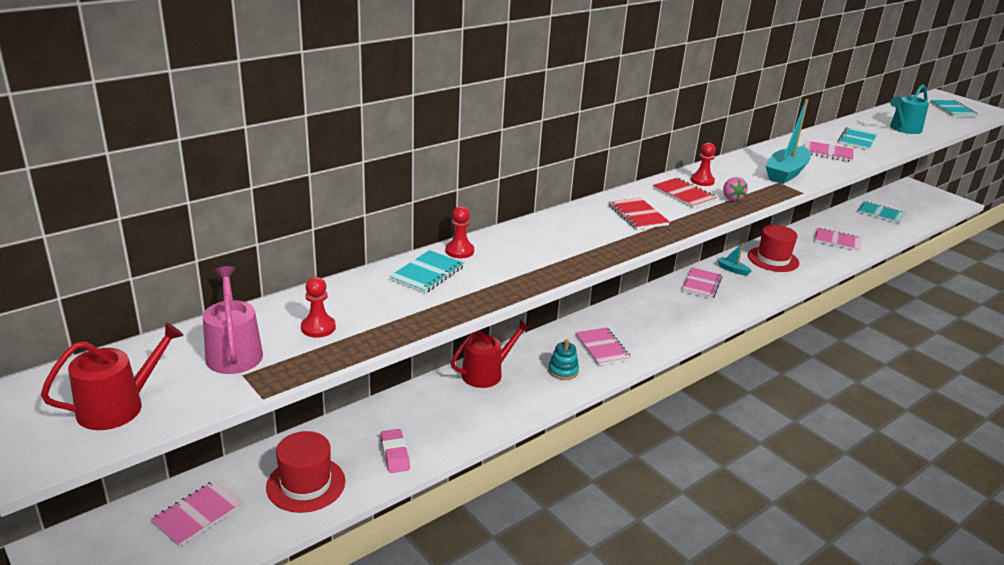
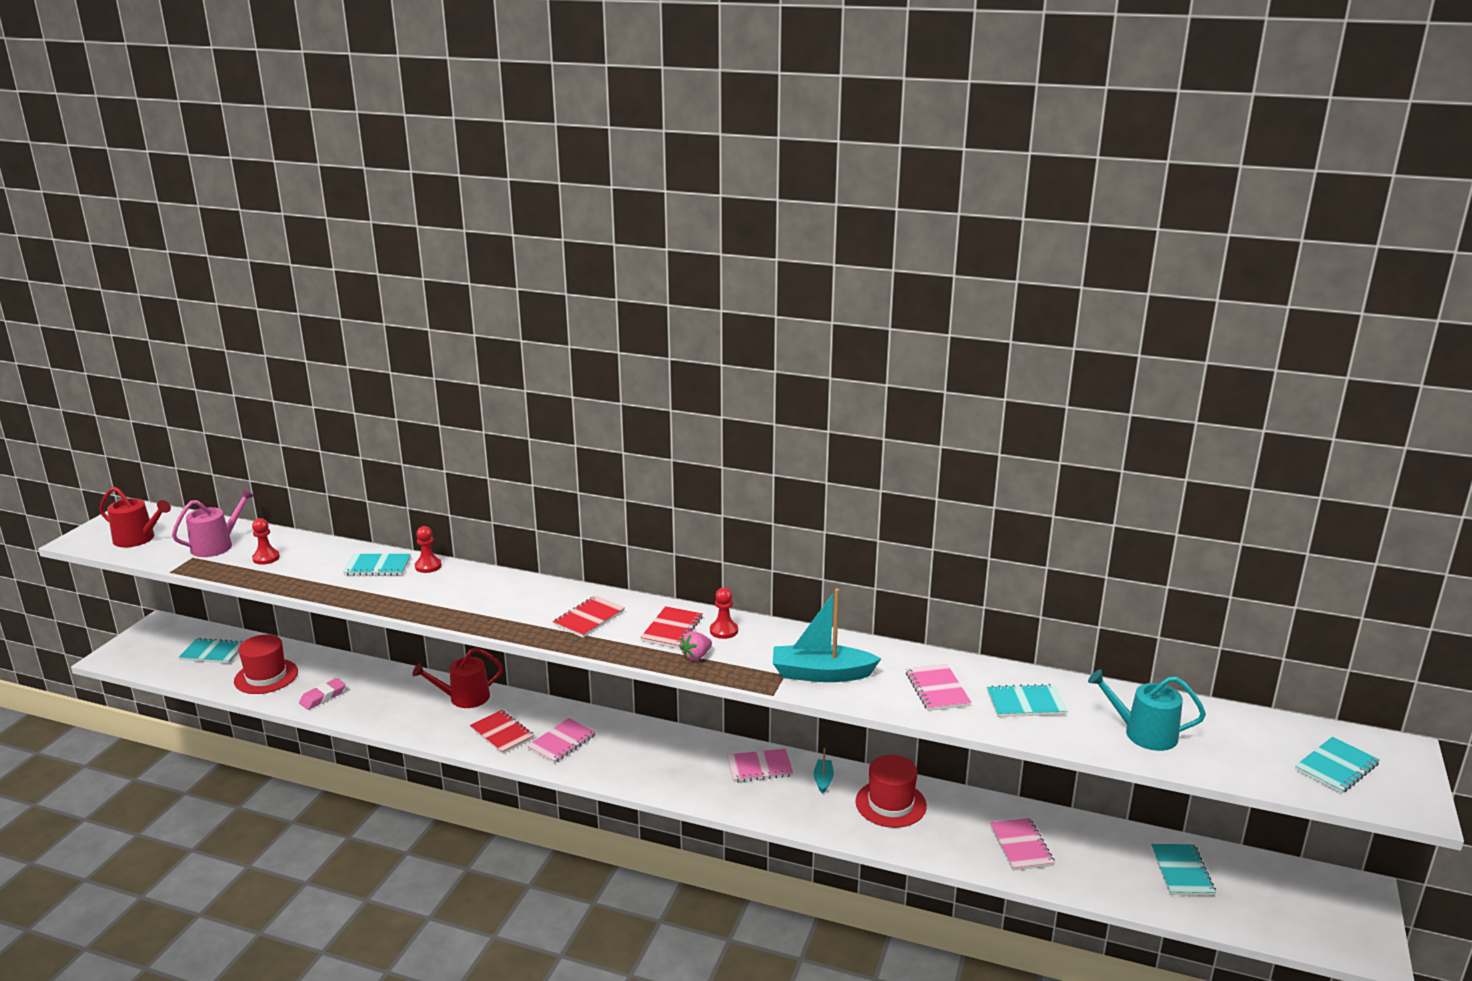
camera: 60 degrees right, 5 degrees down
(197, 514) = (213, 652): pink notebook -> turquoise notebook
(486, 373) = (464, 698): red watering can -> red watering can turned 135 degrees clockwise
(563, 371) = (502, 733): turquoise stacking toy -> red notebook

